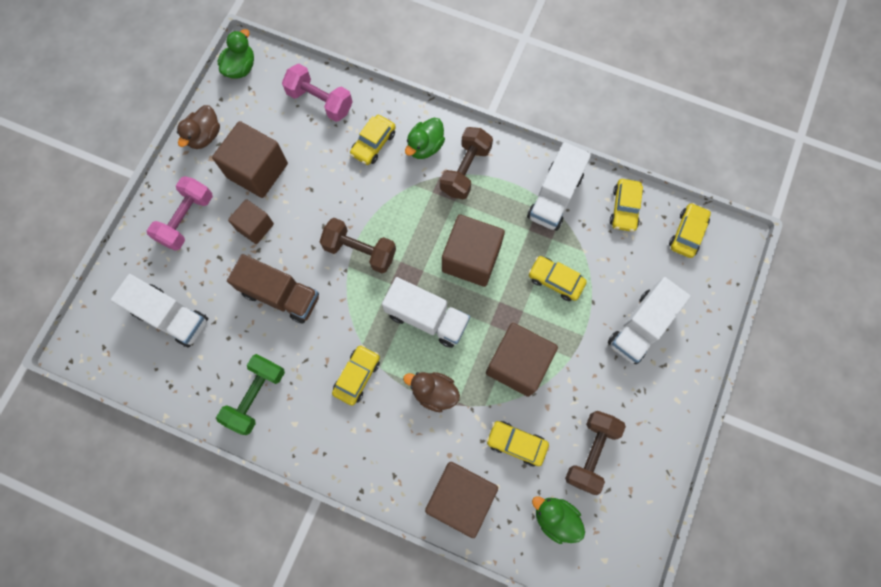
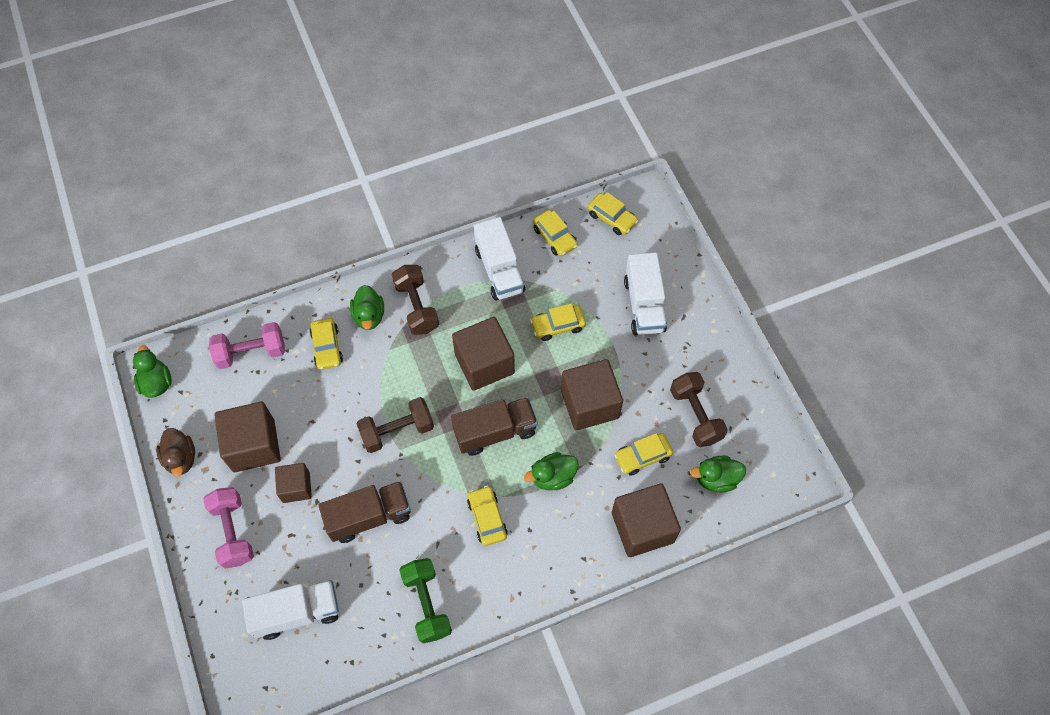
camera: 45 degrees left, 10 degrees down
(427, 318) = (495, 432): white truck -> brown truck
(434, 392) = (553, 477): brown duck -> green duck
(687, 233) = (612, 218): yellow car -> yellow car turned 150 degrees clockwise

